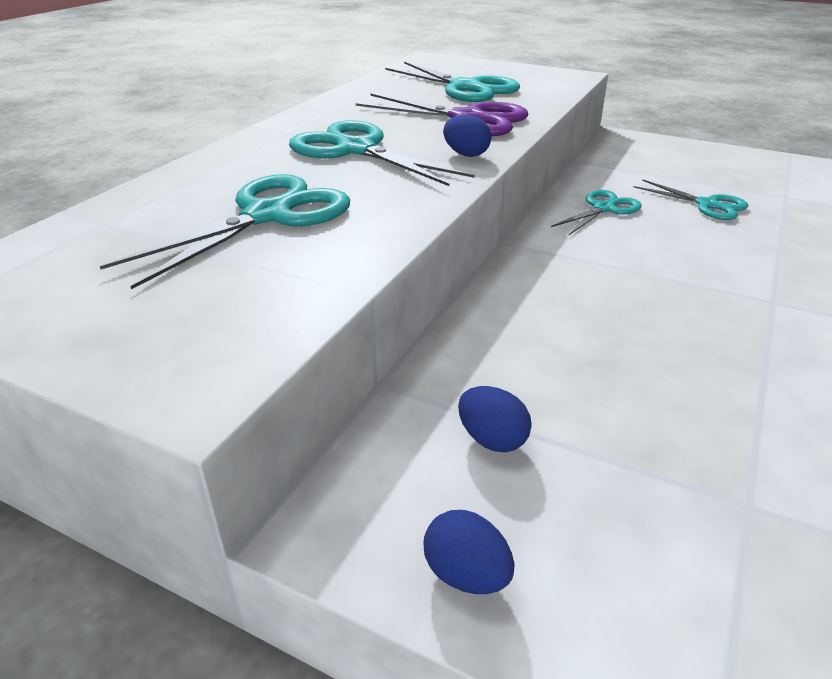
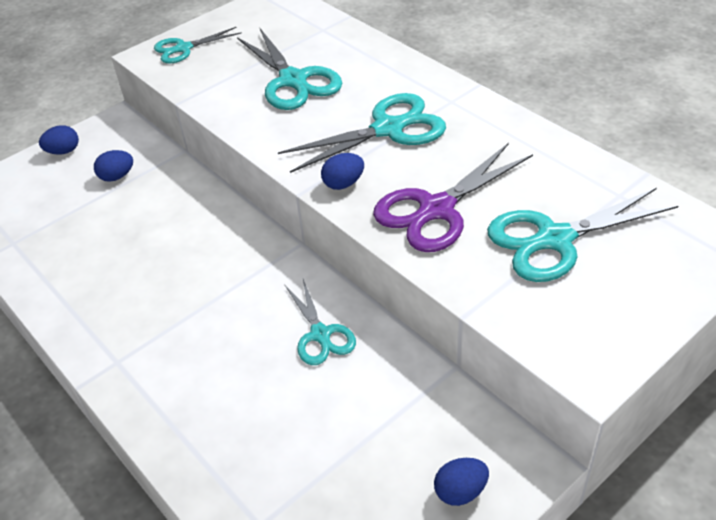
camera: 115 degrees right, 10 degrees up
(664, 148) = (460, 491): none -> blue egg
(707, 205) = (282, 427): turquoise scissors -> turquoise scissors (184, 48)

